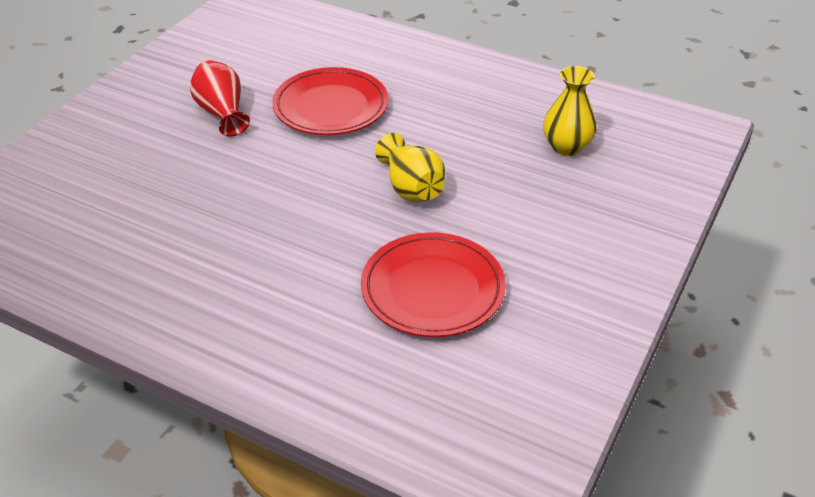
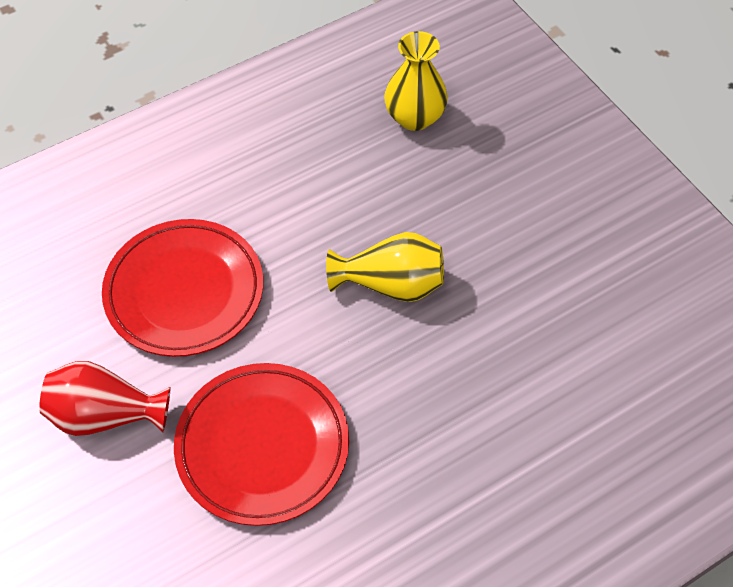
camera: 60 degrees left, 15 degrees up
(432, 290) = (561, 344): red plate -> red plate (262, 446)

